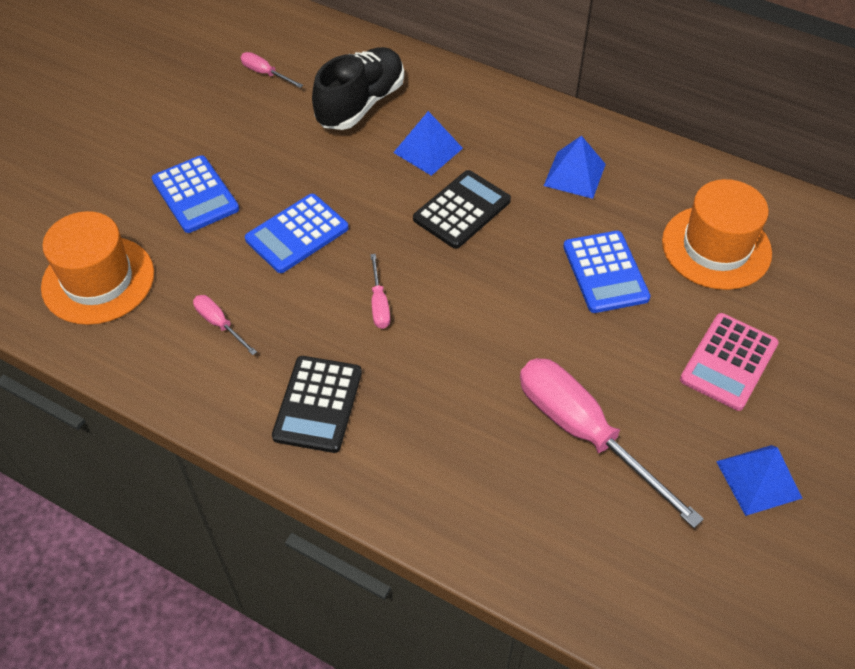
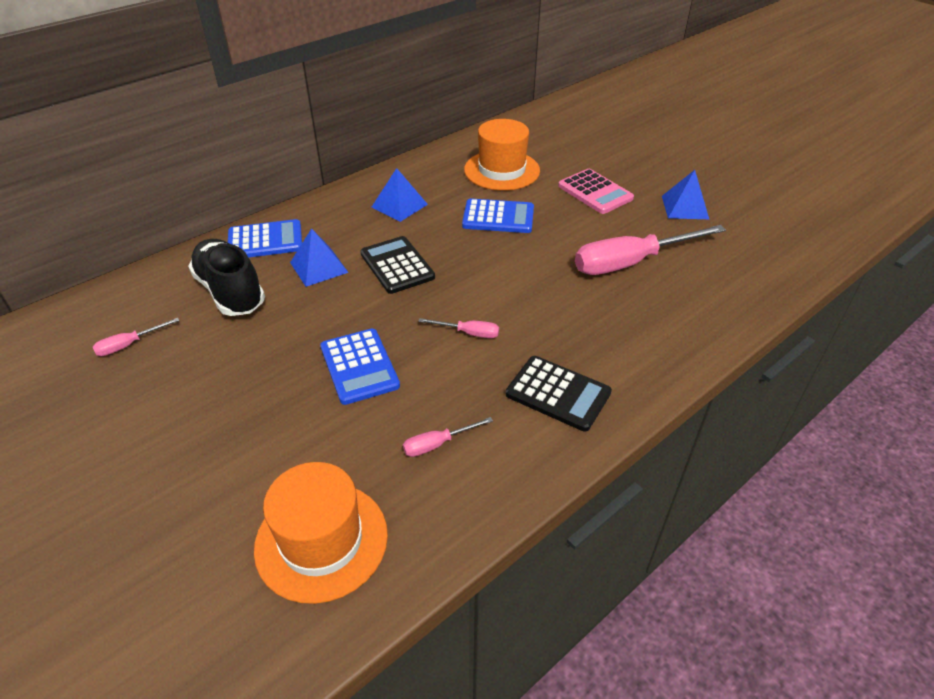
camera: 70 degrees left, 10 degrees down
(195, 195) = (255, 431): blue calculator -> blue calculator (265, 241)

